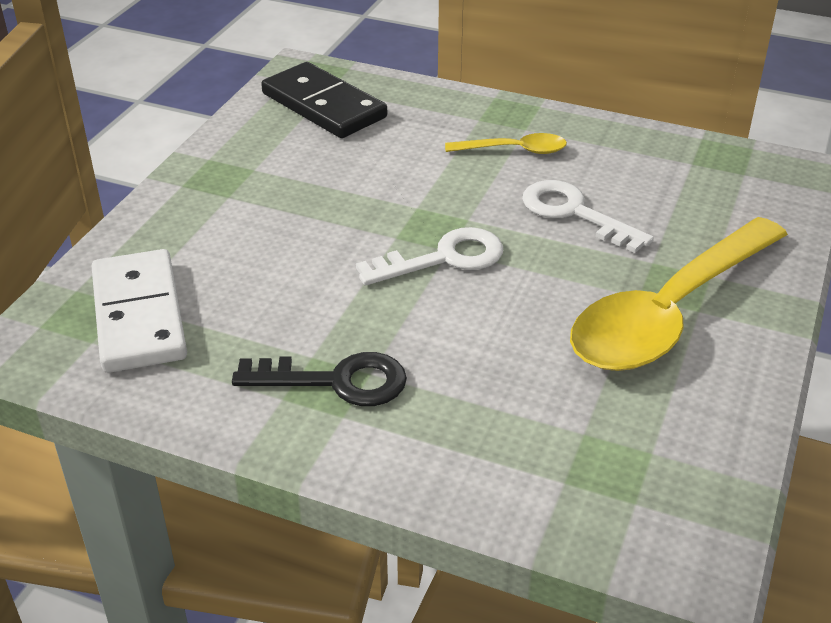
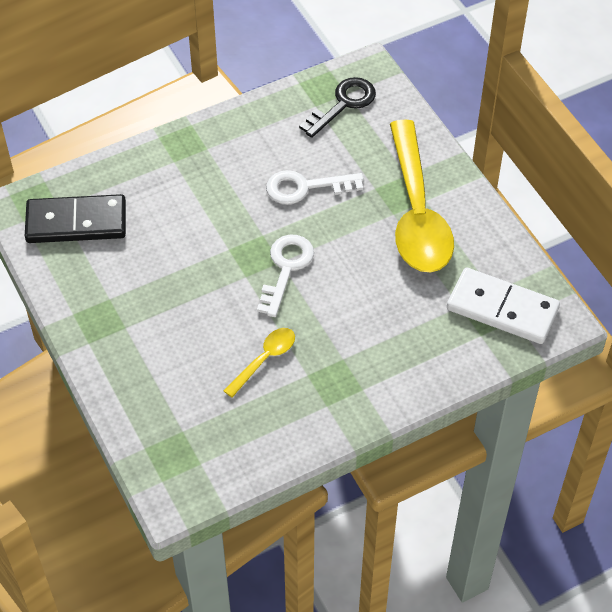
camera: 50 degrees left, 15 degrees up
(138, 315) = (199, 430): white domino -> white domino (502, 309)
(336, 381) = (336, 376): black key -> black key (343, 104)
(514, 150) = (222, 169): yellow spoon -> yellow spoon (264, 360)

